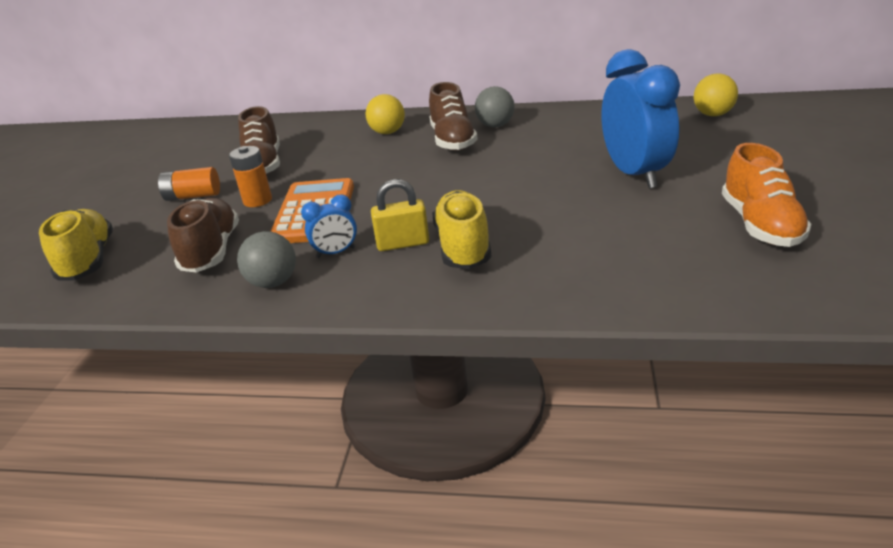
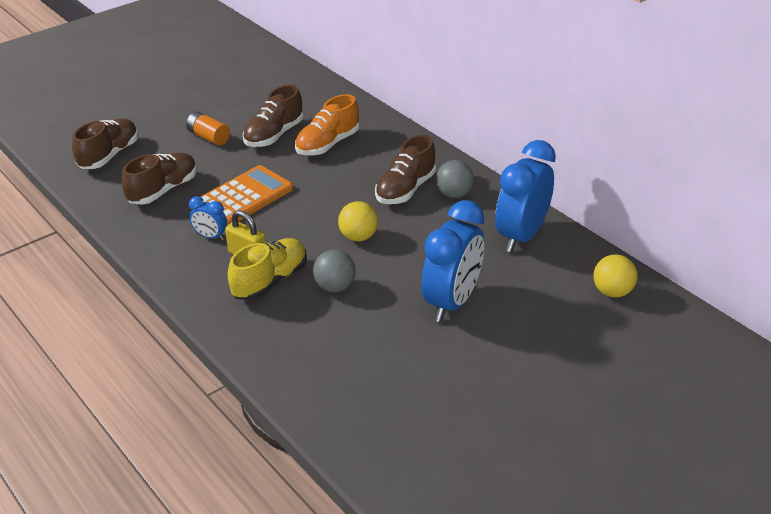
camera: 40 degrees right, 5 degrees up
(88, 260) = (109, 155): yellow shoe -> brown shoe
(257, 200) = (232, 165): orange battery -> none
(273, 282) = (158, 235): grey ball -> grey ball (335, 287)
(387, 132) = (382, 153): yellow ball -> yellow ball (358, 237)
(592, 121) = (521, 236): none -> blue clock
(760, 225) = (439, 395): orange shoe -> orange shoe (327, 144)

